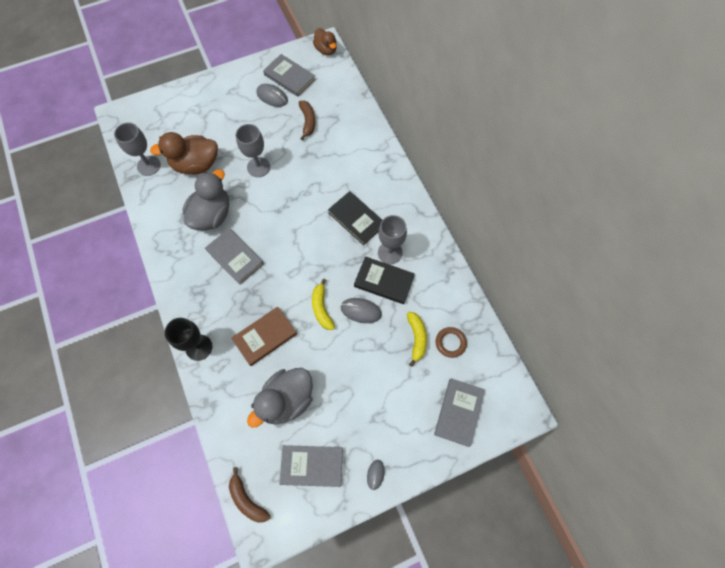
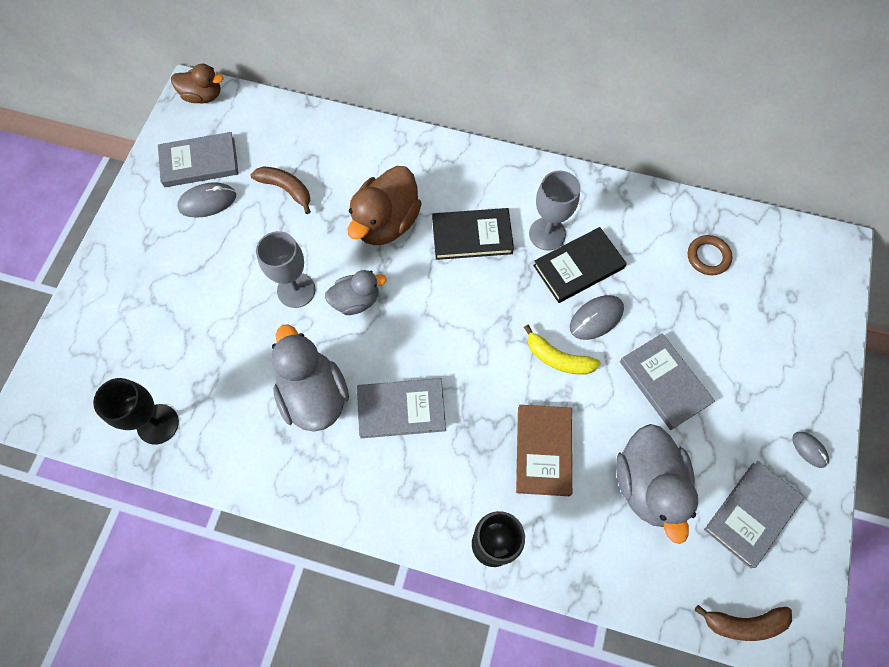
camera: 50 degrees left, 0 degrees up
(149, 165) = (158, 424): grey goblet -> black goblet
(196, 165) = (217, 362): brown duck -> brown duck (386, 222)
(275, 195) = (356, 300): none -> grey duck
(416, 338) = (676, 286): yellow banana -> none
(458, 412) = (795, 310): grey book -> grey book (664, 382)

